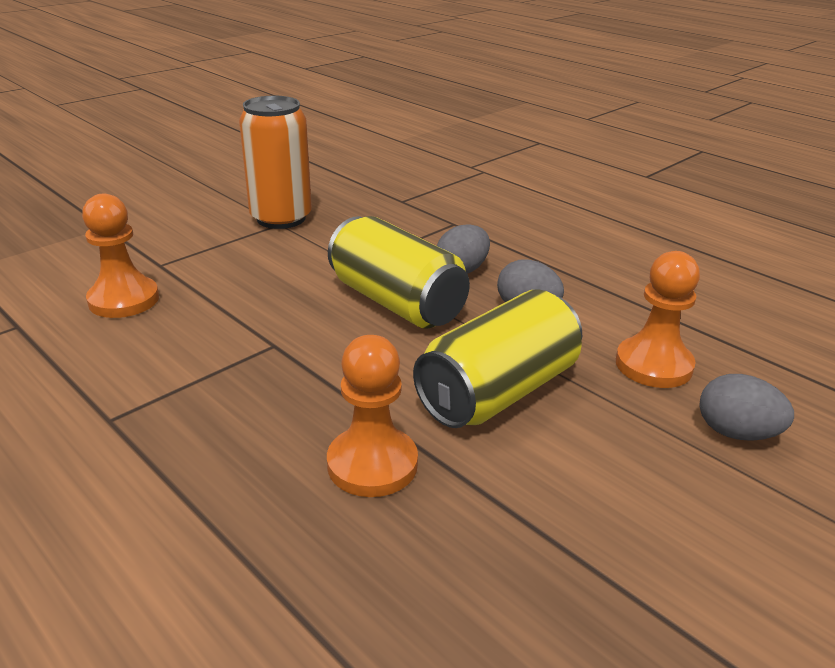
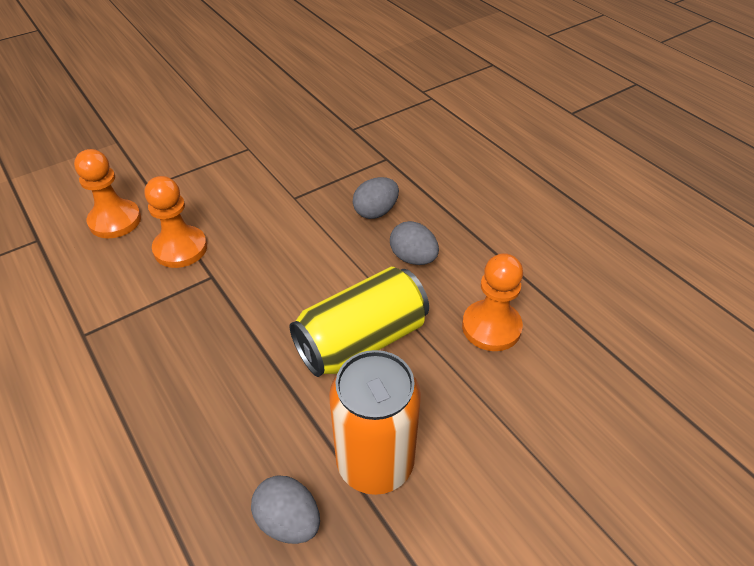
camera: 10 degrees right, 15 degrees up
(281, 218) = (251, 142): orange can -> orange can (375, 462)
(372, 464) = (250, 397): orange pawn -> orange pawn (180, 248)
(396, 302) = (314, 242): yellow can -> none
(736, 433) = (528, 401): grey egg -> grey egg (289, 521)

